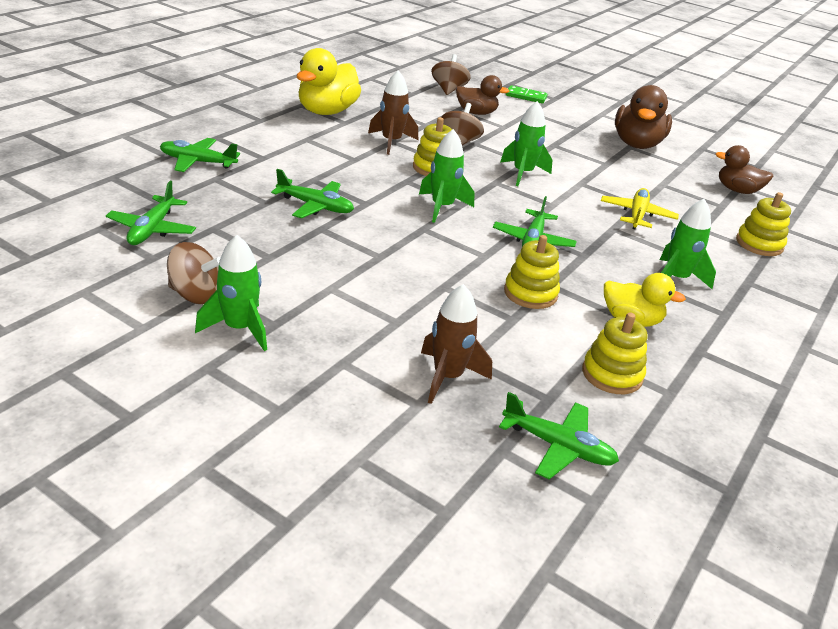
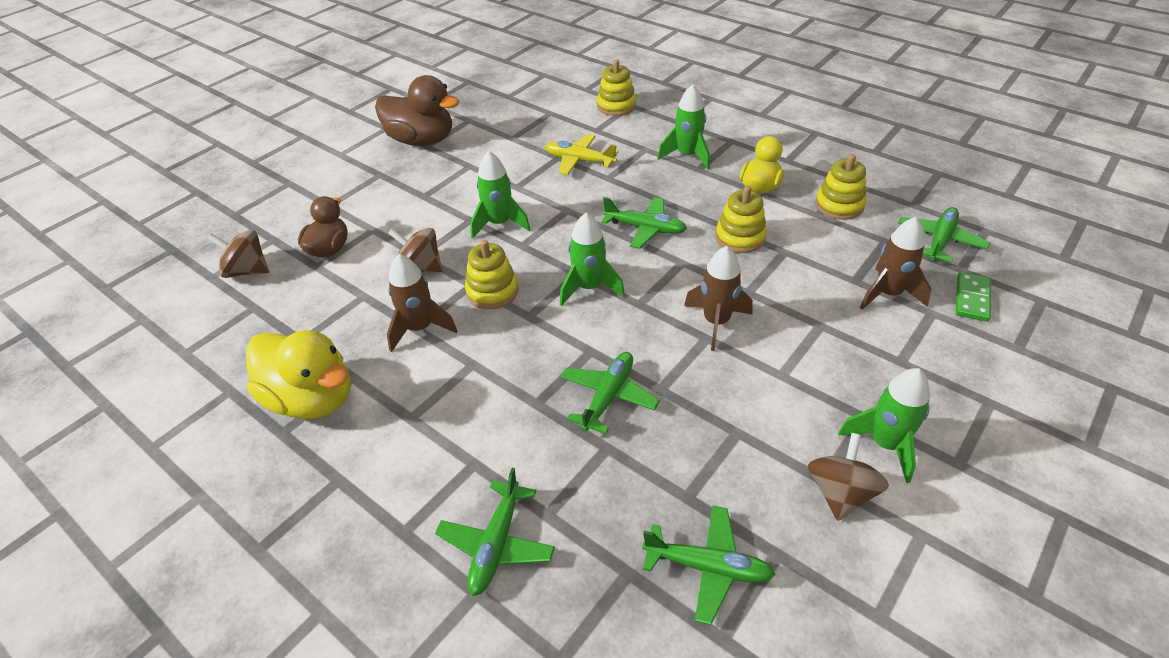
camera: 80 degrees left, 10 degrees up
(399, 263) = (716, 322): none -> brown rocket
(526, 96) = (280, 204): green domino -> green domino (972, 299)
(737, 190) = (519, 99): brown duck -> none

